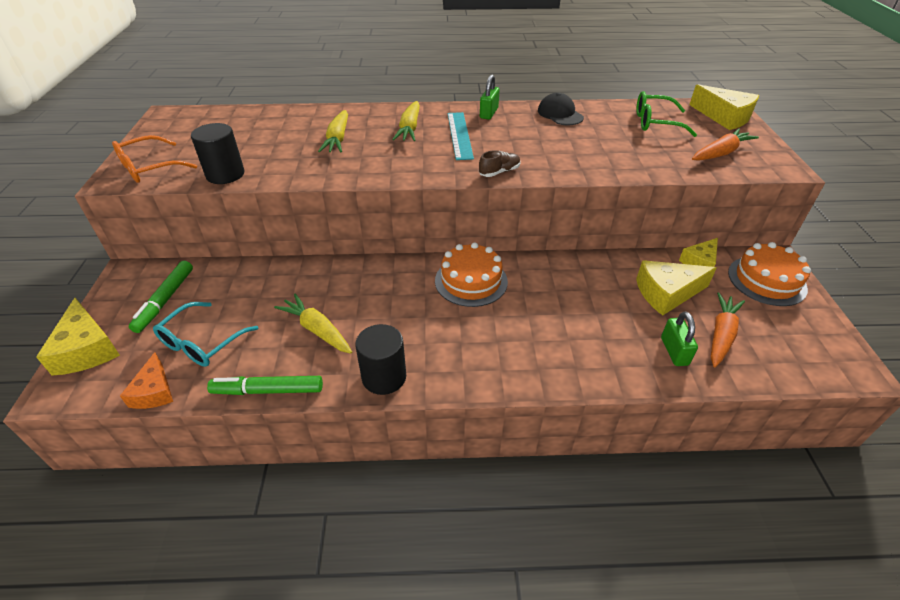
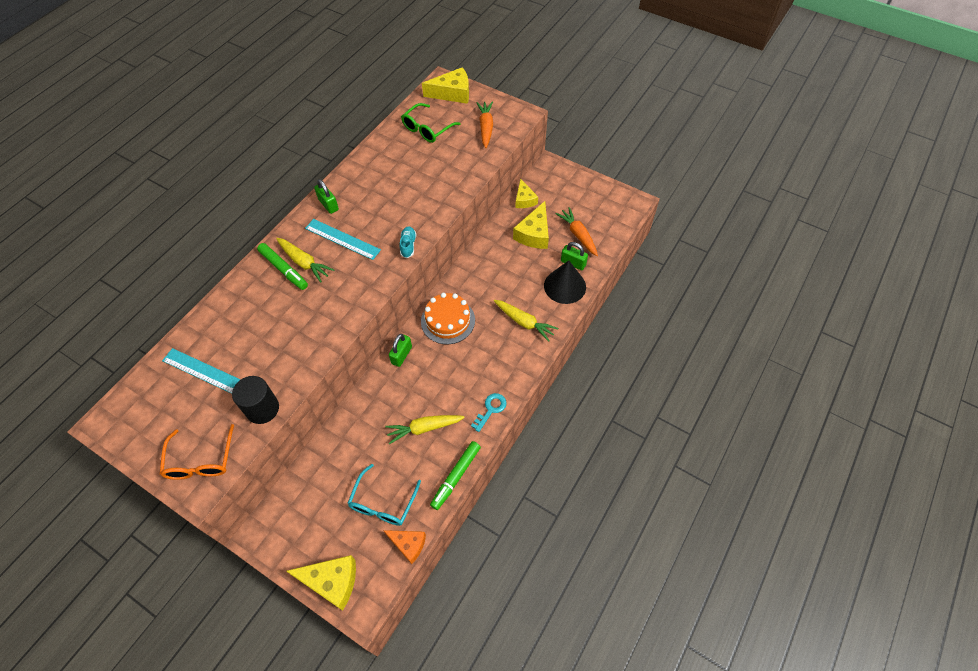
camera: 55 degrees left, 15 degrees up
(165, 300) = (316, 515): green marker -> green marker (284, 269)
(202, 343) = (383, 503): turquoise glasses -> turquoise glasses turned 45 degrees clockwise
(246, 132) = (204, 372): none -> turquoise ruler
(338, 139) = (276, 314): yellow carrot -> yellow carrot (524, 322)
(384, 377) = (490, 409): black cylinder -> turquoise key
(396, 268) = (401, 355): none -> green padlock
(499, 172) = (408, 245): brown shoe -> turquoise shoe
(560, 114) = (369, 167): black cap -> none
(631, 360) = (565, 286): none -> black cone
(766, 280) = (560, 184): orange cake -> none

